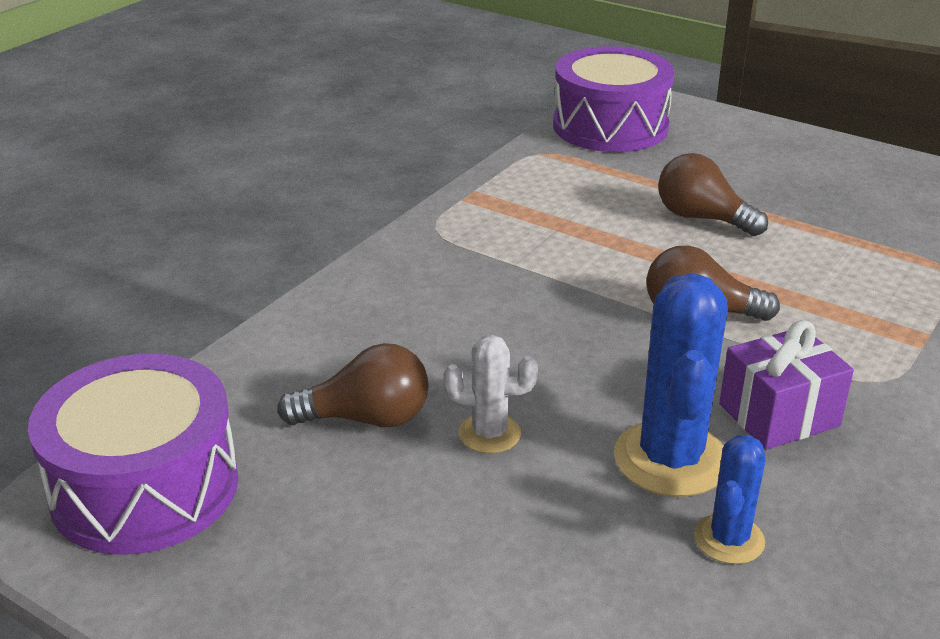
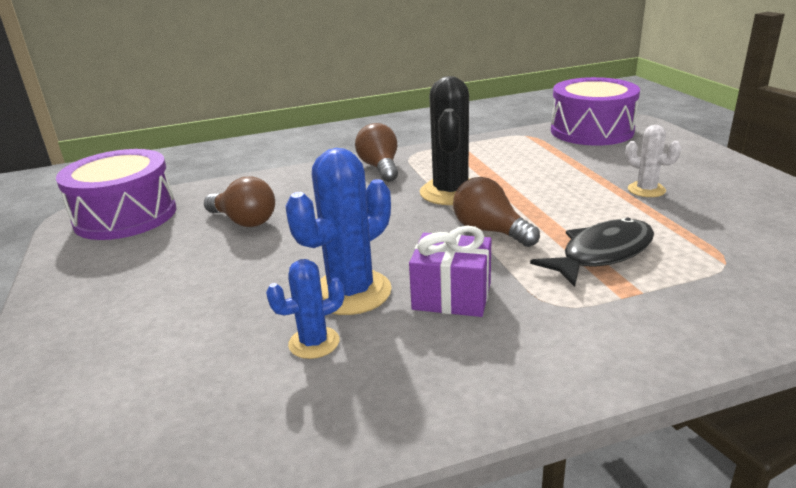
camera: 40 degrees right, 5 degrees down
(489, 433) = (284, 246): white cactus -> white cactus (646, 190)
(576, 273) = (450, 192): none -> black cactus
(702, 218) = (576, 186): brown light bulb -> brown light bulb (380, 168)
(842, 302) = (602, 254): none -> black fish

